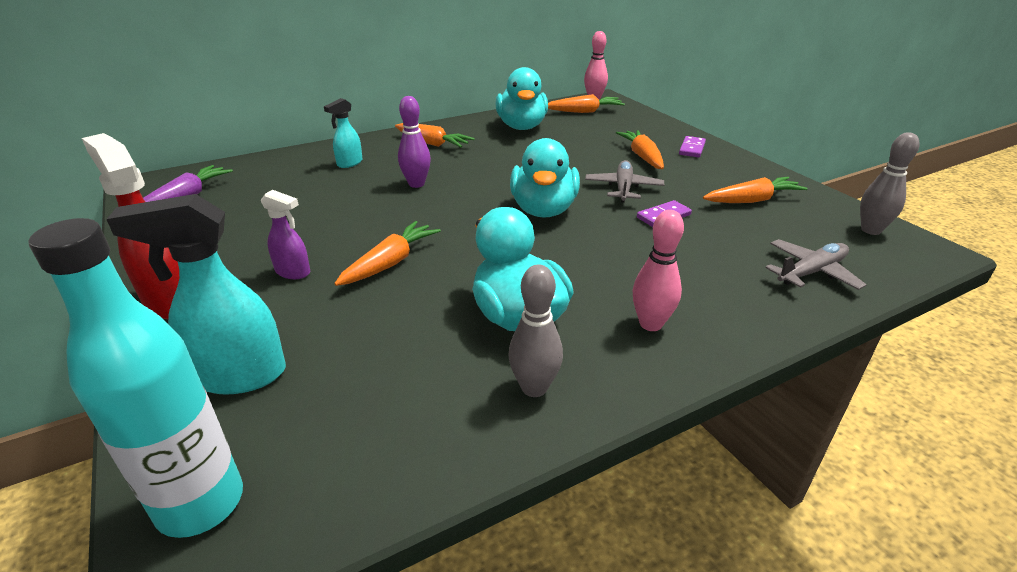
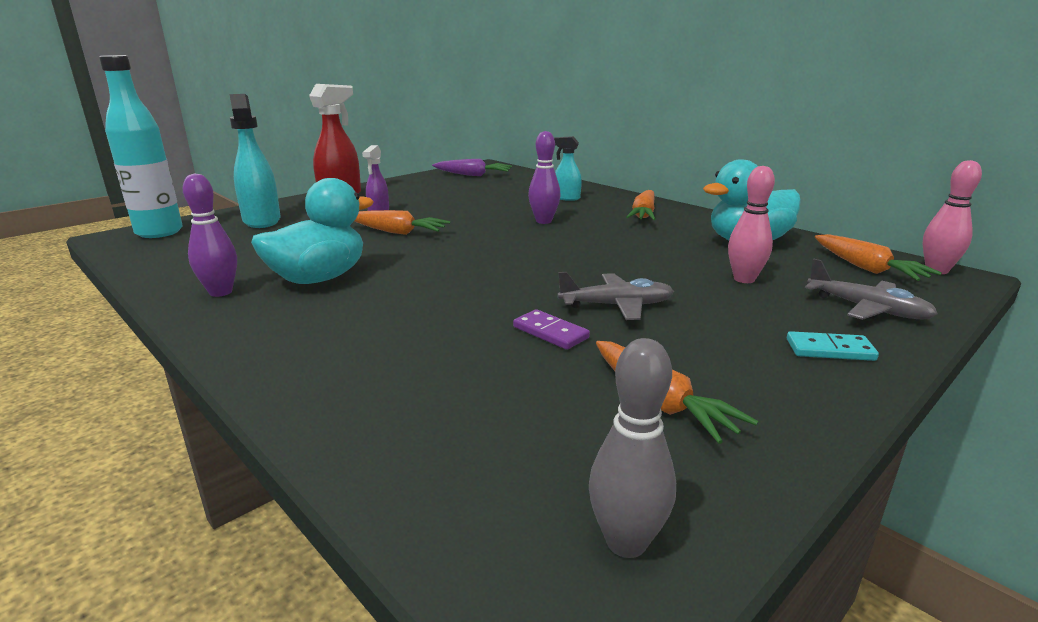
camera: 75 degrees right, 10 degrees down
(534, 388) = (221, 292): grey bowling pin -> purple bowling pin
(543, 210) = (524, 271): turquoise duck -> none
(642, 156) = (741, 313): orange carrot -> none
(650, 324) = (302, 332): pink bowling pin -> pink bowling pin (744, 279)
(692, 149) = (830, 350): purple domino -> turquoise domino
(811, 272) = (429, 445): grey plane -> grey plane (867, 309)

